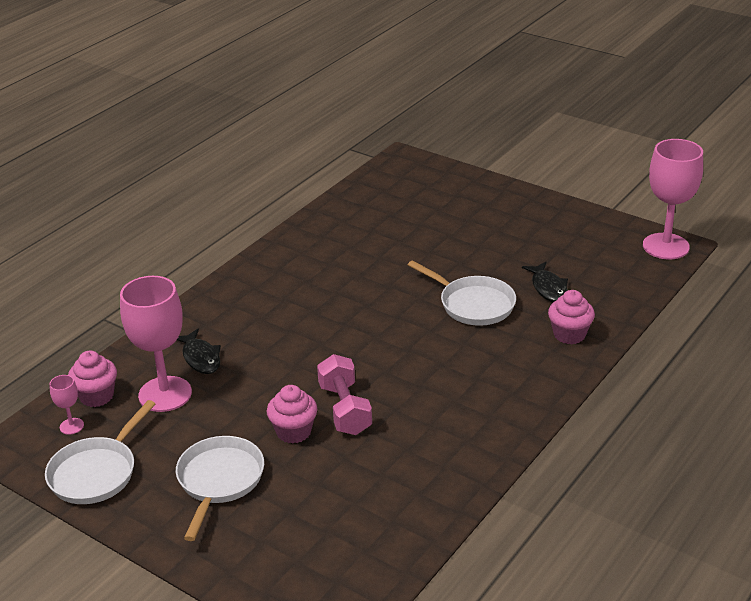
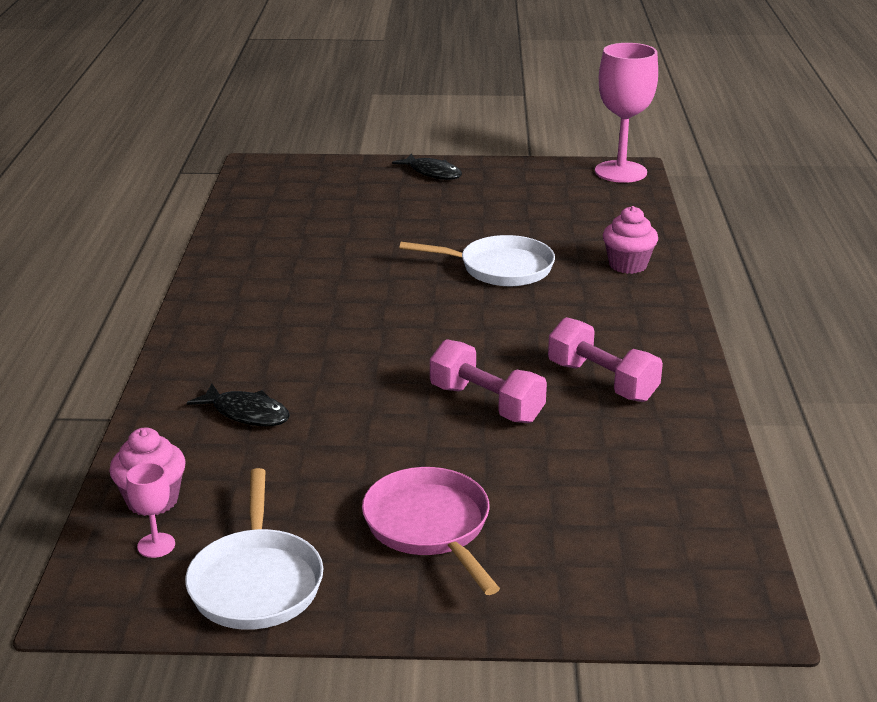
camera: 35 degrees left, 5 degrees down
(165, 394) = (246, 465): pink goblet -> none
(219, 481) = (430, 526): white pan -> pink pan
(293, 432) = (456, 445): pink cupcake -> none
(438, 423) = (602, 381): none -> pink dumbbell
(548, 288) = (557, 234): black fish -> black fish (432, 173)

